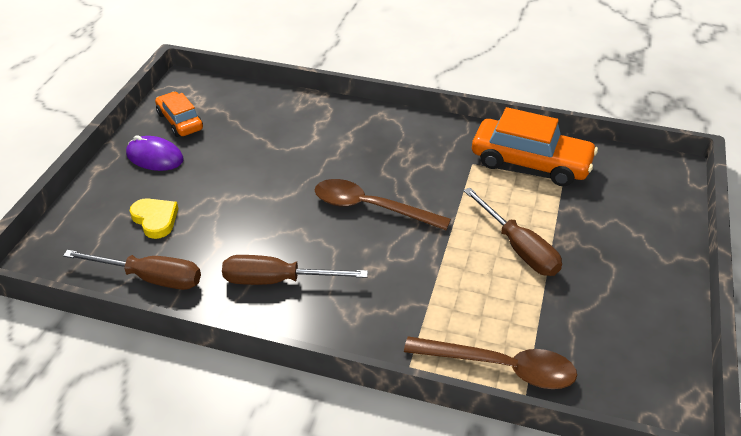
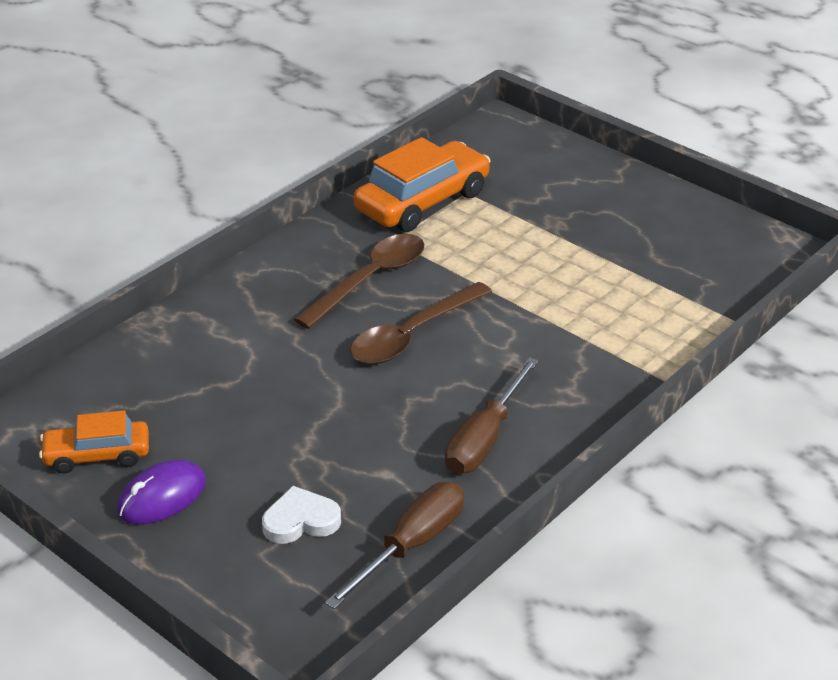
camera: 65 degrees left, 5 degrees down
(155, 219) = (300, 521): yellow heart -> white heart
(500, 367) = (693, 322): brown spoon -> brown spoon (370, 280)
(519, 248) = (546, 256): brown screwdriver -> none

